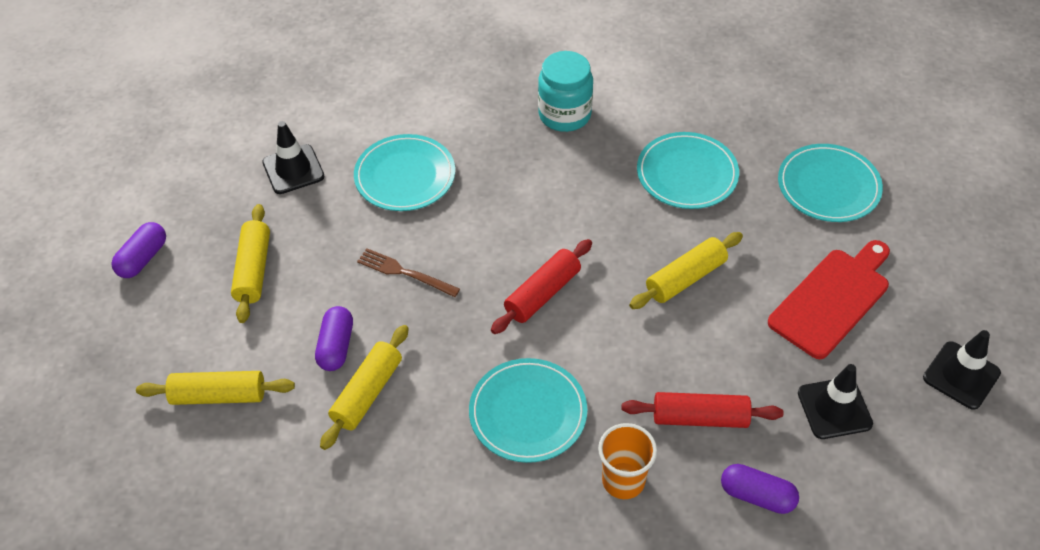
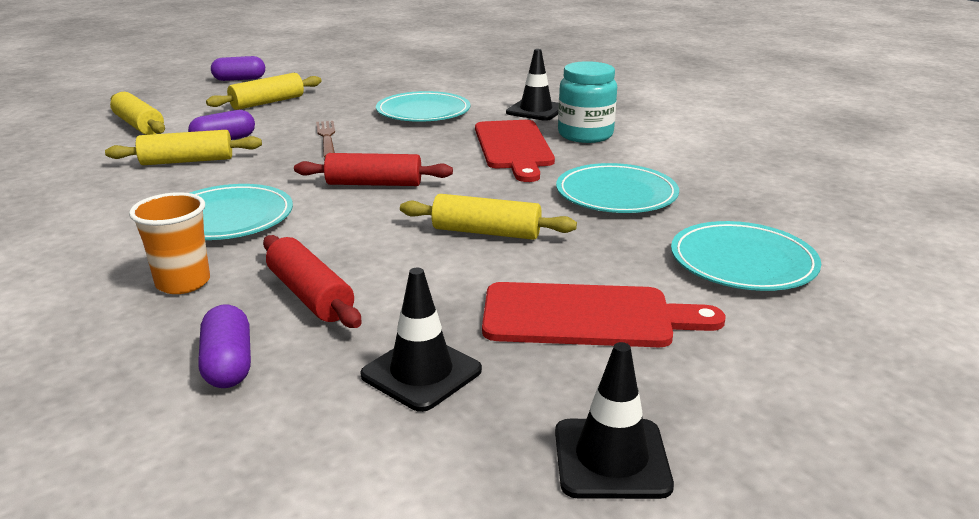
camera: 50 degrees right, 25 degrees down
(293, 169) = (375, 86): black traffic cone -> black traffic cone (536, 110)
(548, 171) = (513, 147): none -> red cutting board

